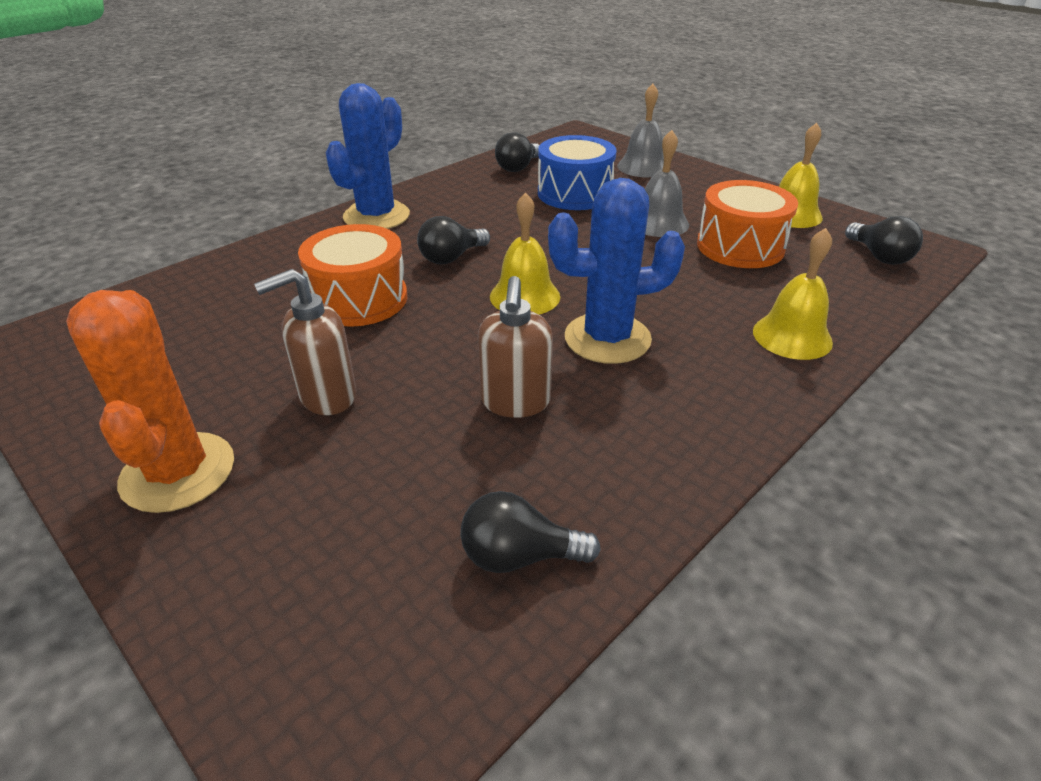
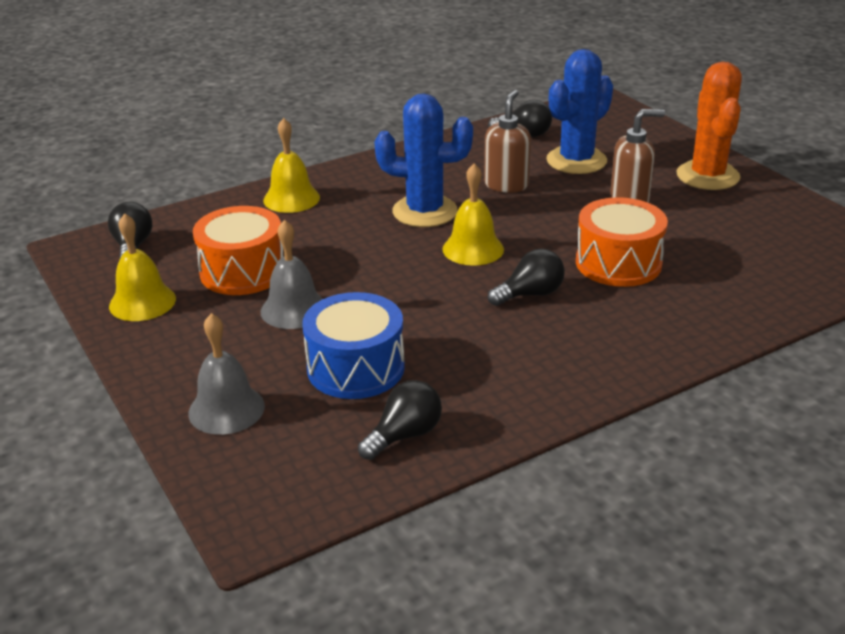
camera: 165 degrees left, 5 degrees down
(376, 216) = (612, 362): blue cactus -> blue cactus (576, 161)

